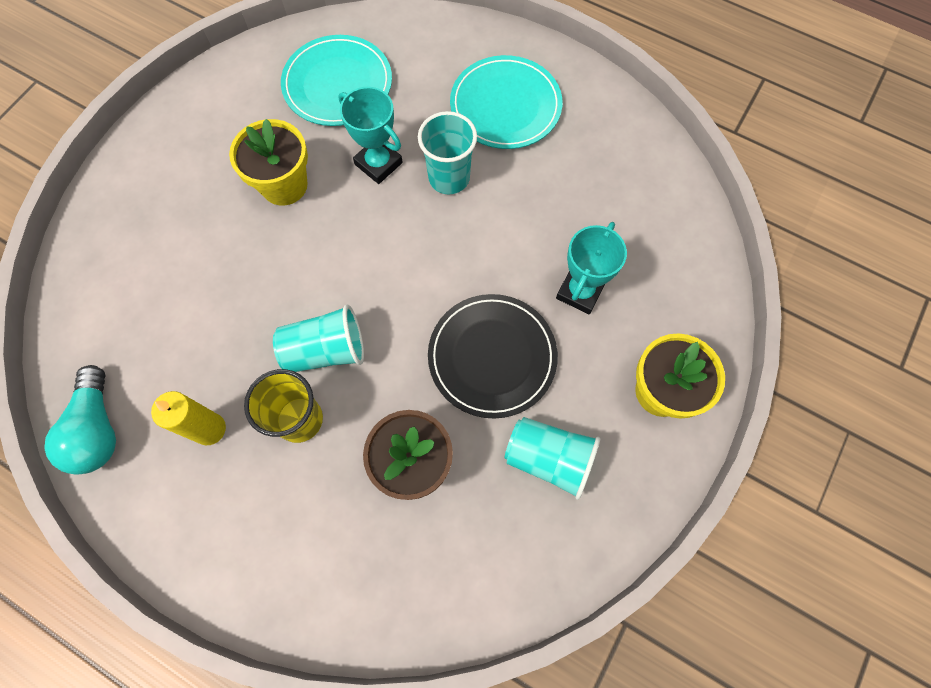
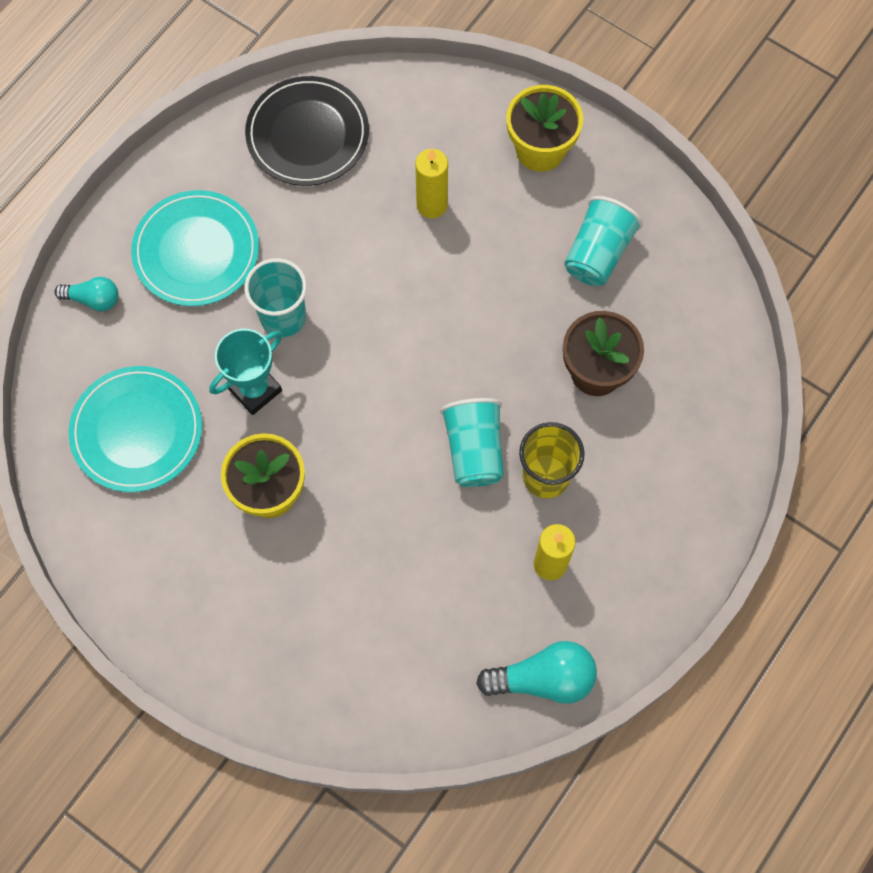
camera: 85 degrees left, 0 degrees up
(452, 40) = (93, 299): none -> turquoise light bulb
(492, 357) = (494, 293): black plate -> black plate (307, 134)
(580, 291) = (432, 205): turquoise trophy -> yellow candle

